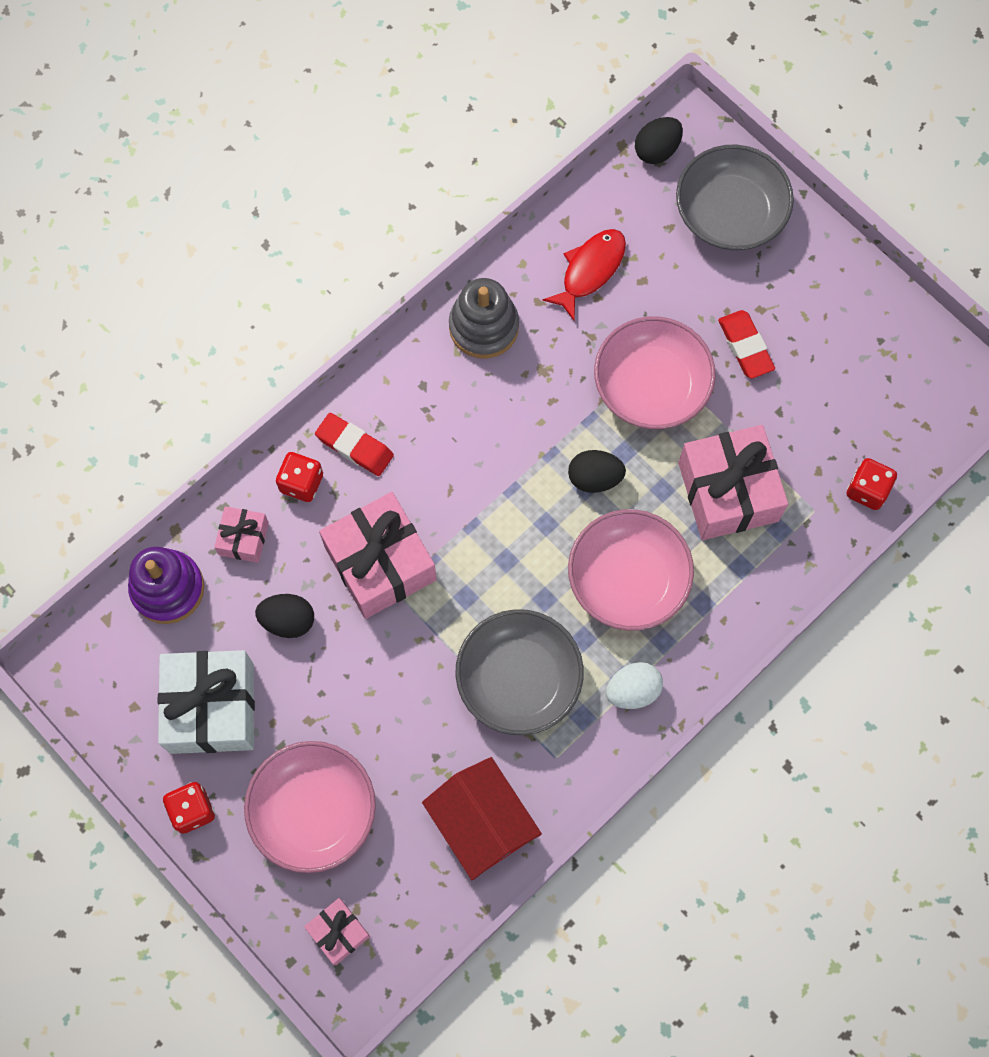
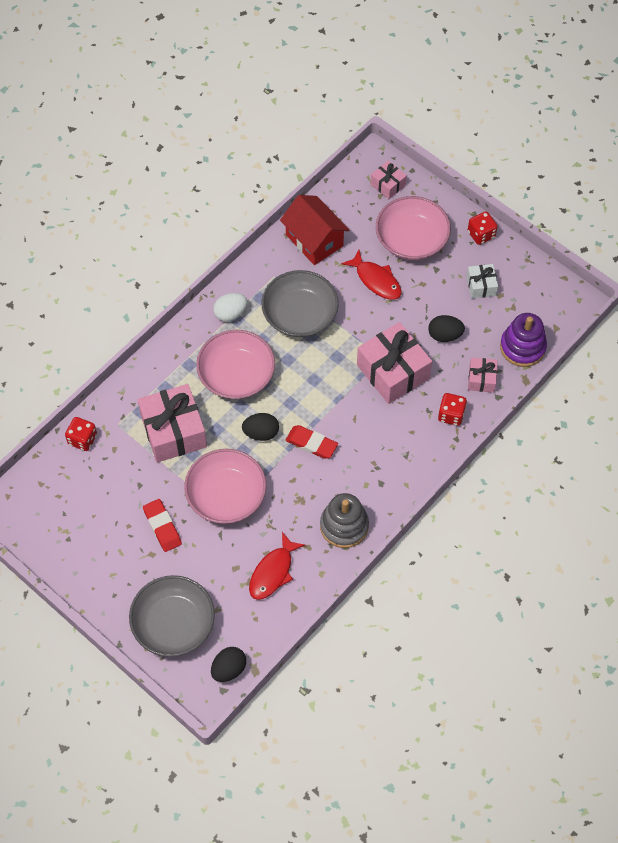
camera: 175 degrees right, 10 degrees down
(212, 708) = (481, 286): white gift -> white gift, size x0.51
(355, 446) = (420, 440): red eraser -> red eraser (311, 444)
(385, 734) = (376, 280): none -> red fish

